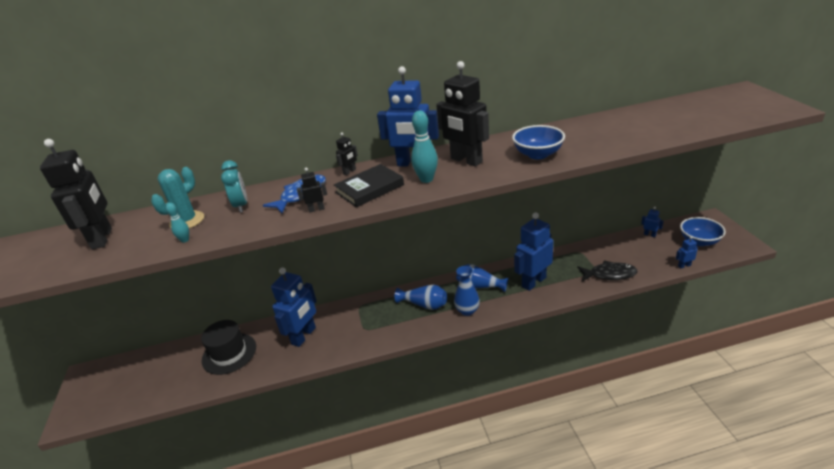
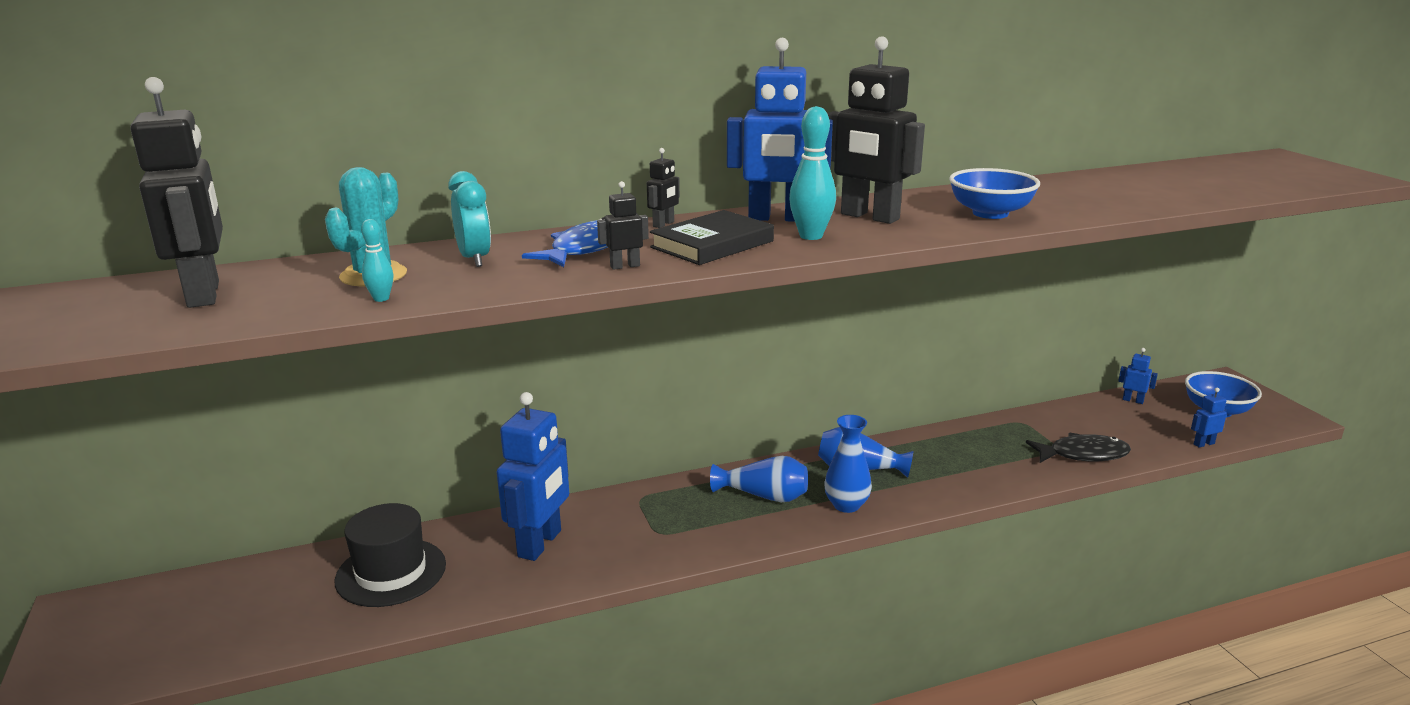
camera: 10 degrees left, 10 degrees down
(533, 282) = (954, 464): blue robot -> none

